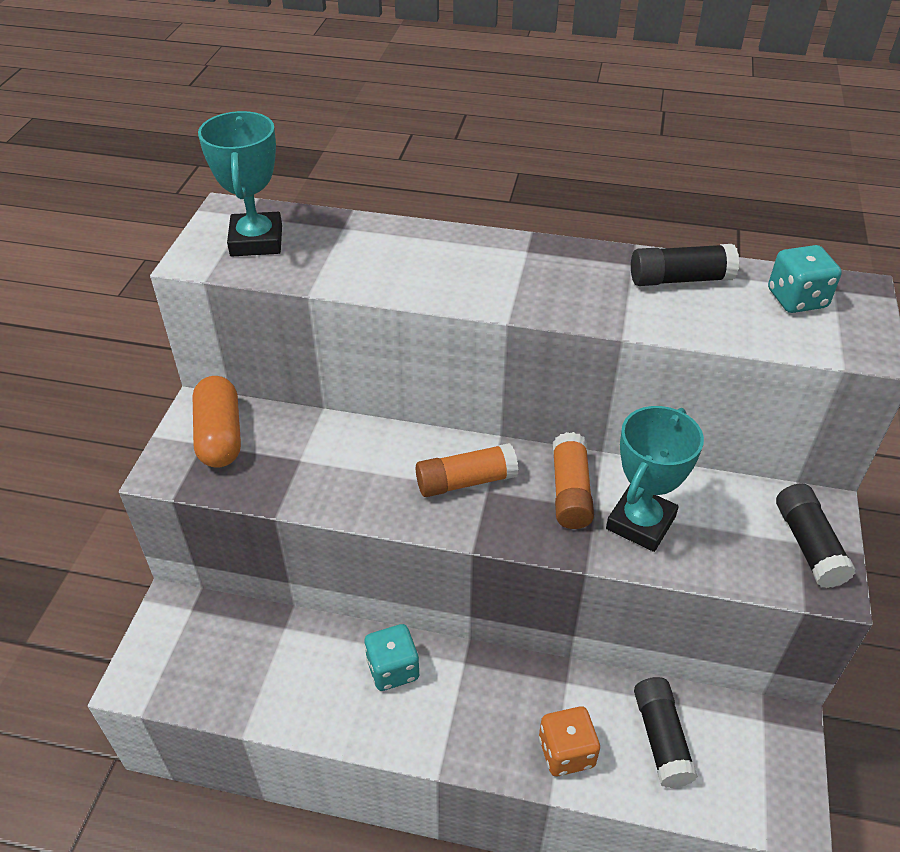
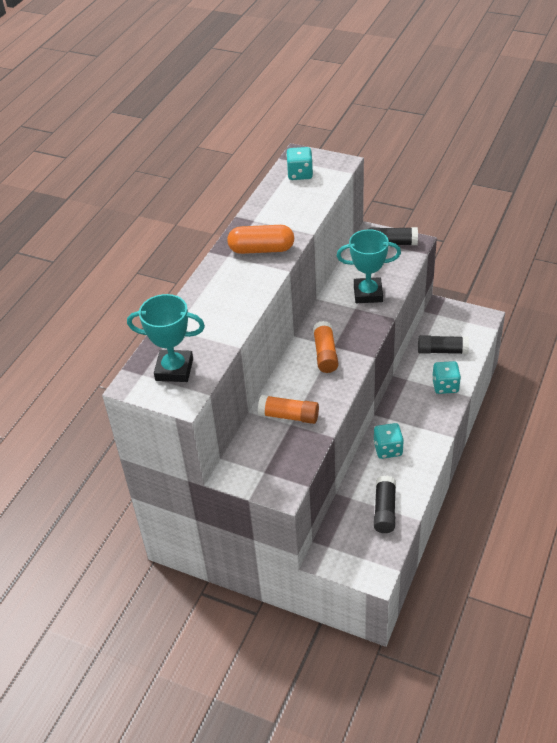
camera: 75 degrees left, 0 degrees up
(220, 435) = (259, 463): orange capsule -> orange capsule (261, 249)
(566, 752) = (445, 386): orange dice -> turquoise dice
(570, 491) = (342, 315): orange glue stick -> orange glue stick (289, 416)
(640, 522) = (368, 294): turquoise trophy -> turquoise trophy turned 45 degrees counterclockwise
(680, 279) = (272, 206): black glue stick -> black glue stick (384, 510)

